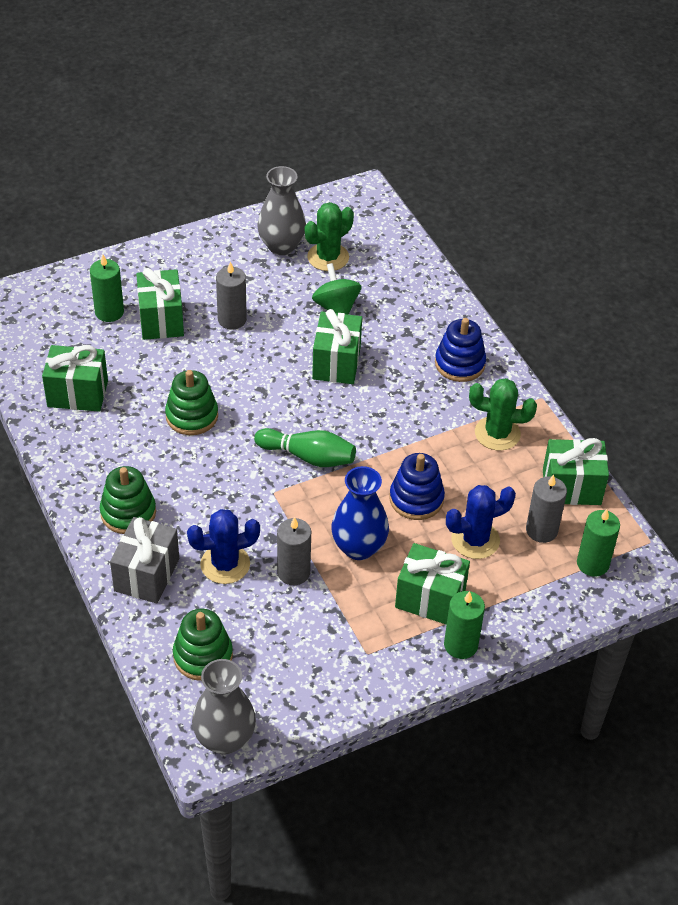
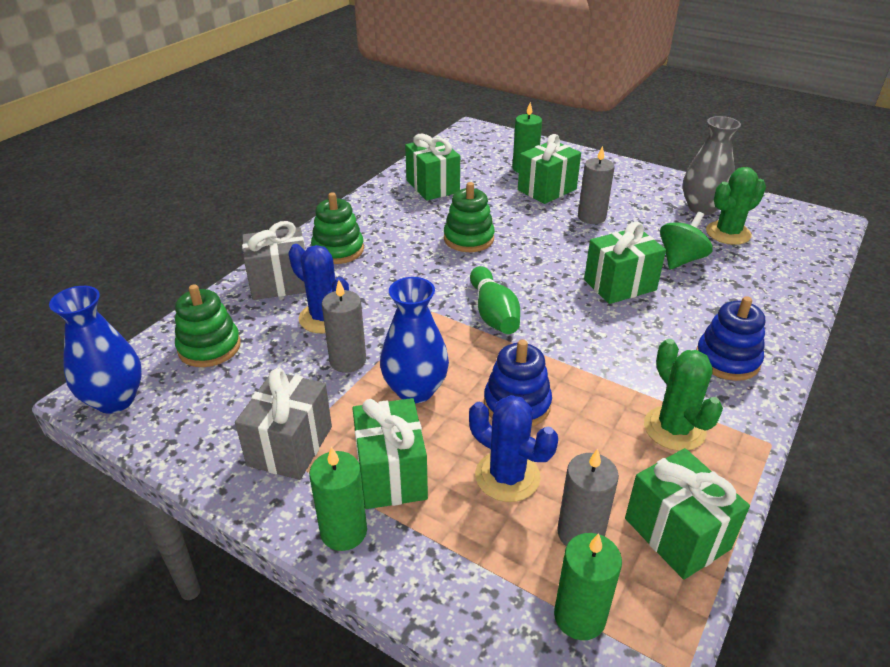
camera: 60 degrees right, 10 degrees down
(224, 739) = (115, 400): grey vase -> blue vase
(328, 257) = (728, 233): green cactus -> green cactus turned 45 degrees counterclockwise
(362, 644) = (290, 446): none -> grey gift

